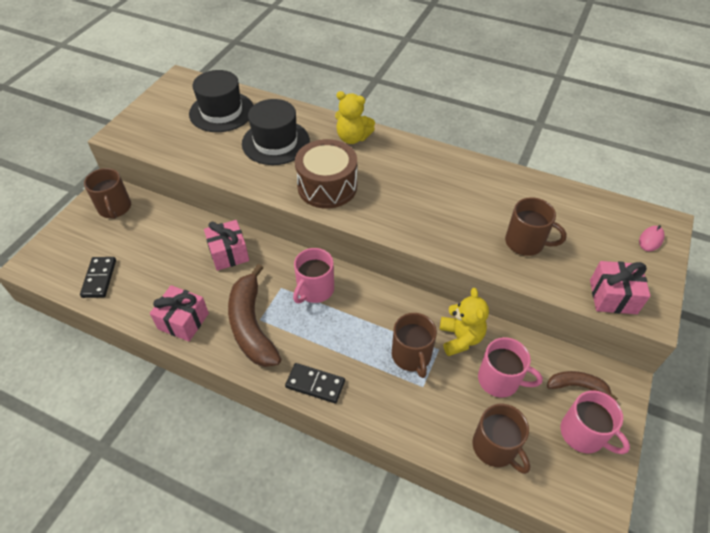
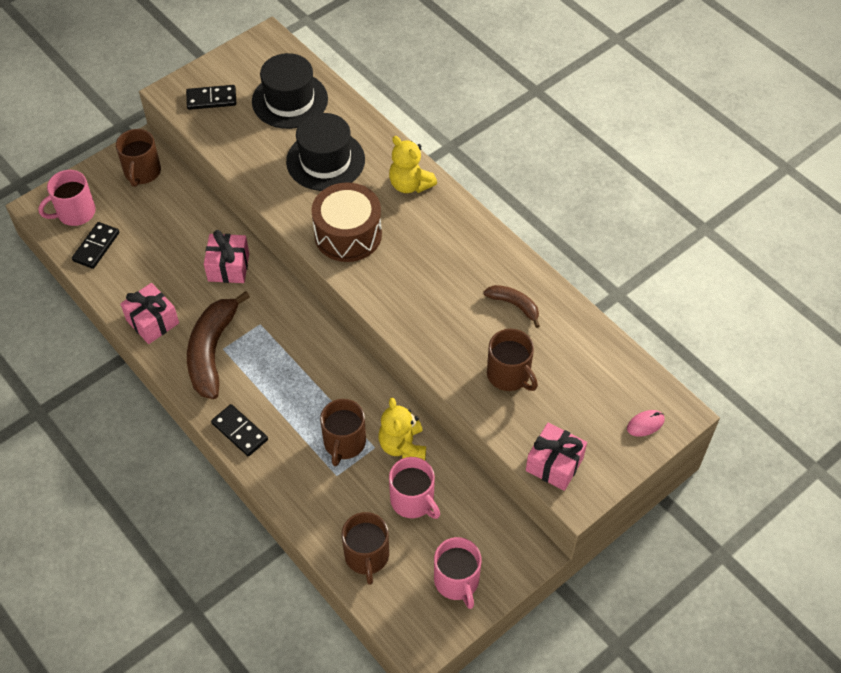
camera: 25 degrees right, 5 degrees up
(155, 129) = (211, 99): none -> black domino
(315, 290) = (291, 339): pink mug -> pink mug (75, 213)
(460, 338) = (402, 446): yellow teddy bear -> yellow teddy bear turned 150 degrees clockwise
(577, 386) = (484, 538): brown banana -> brown banana (514, 305)

